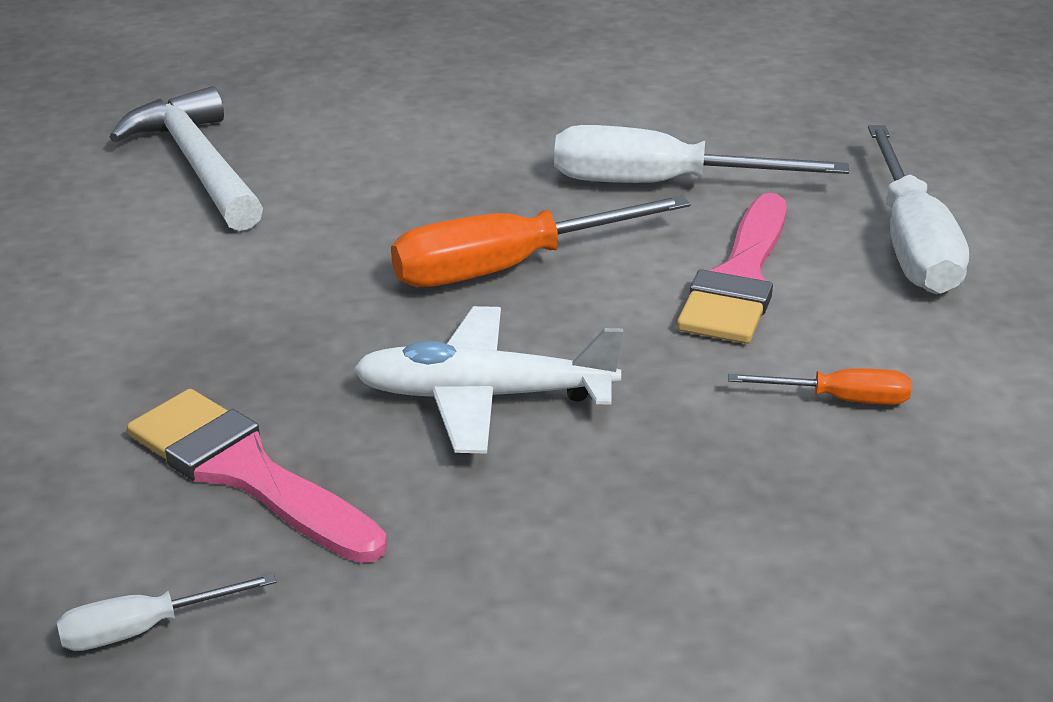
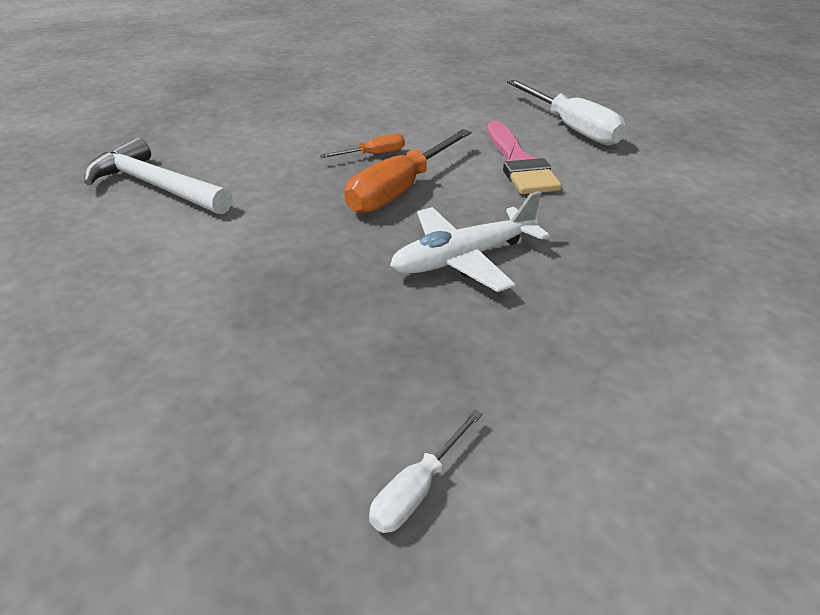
camera: 30 degrees left, 5 degrees up
(245, 472) = (374, 353): pink brush -> none
(660, 184) = (431, 131): white screwdriver -> none
(840, 399) = (628, 203): orange screwdriver -> orange screwdriver (373, 155)

